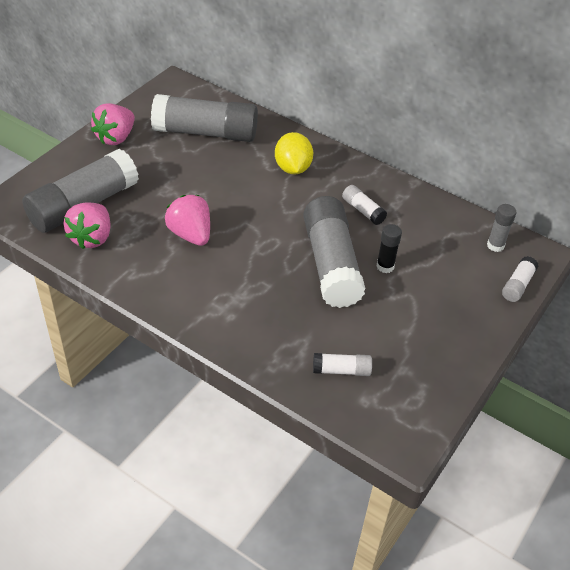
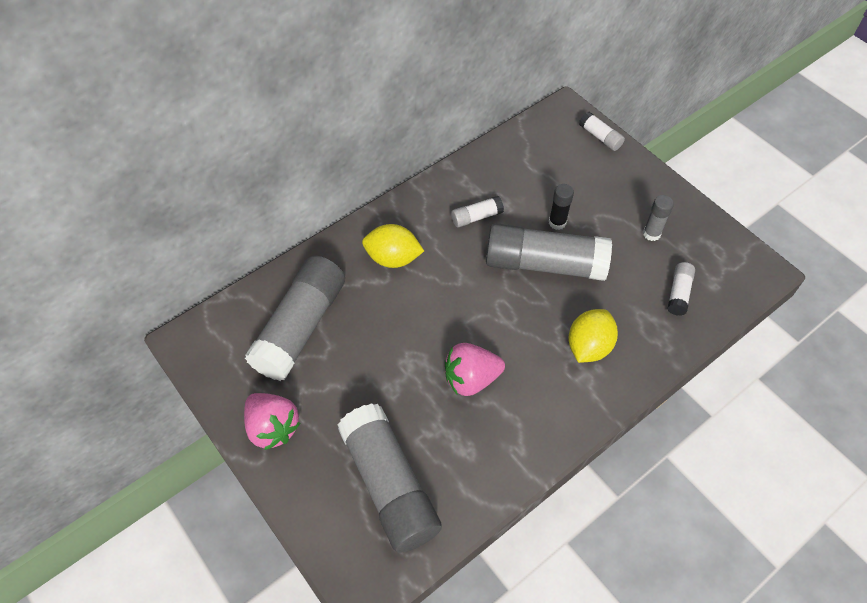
camera: 70 degrees left, 10 degrees up
(92, 238) = (450, 483): pink strawberry -> none
(250, 307) = (588, 346): none -> yellow lemon
(495, 245) = (549, 135): grey glue stick -> grey glue stick (651, 234)

